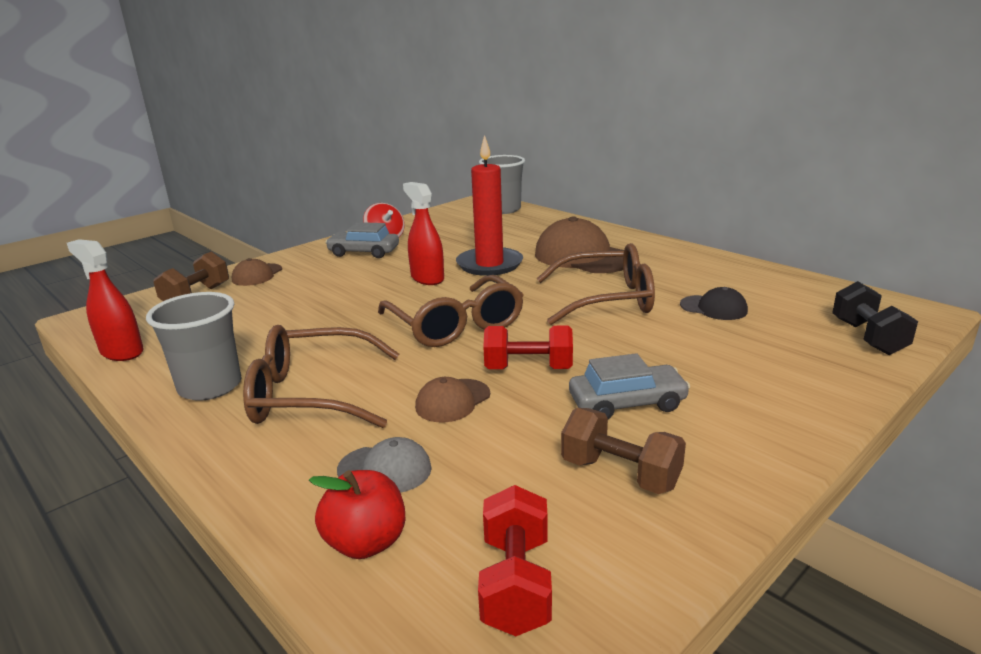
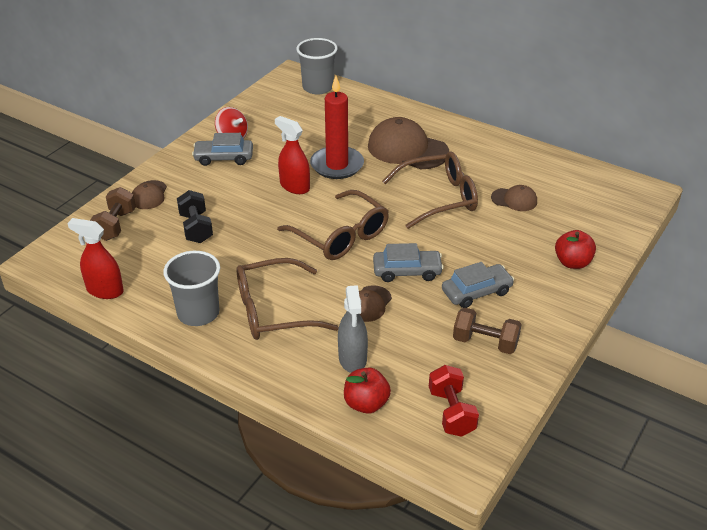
camera: 15 degrees left, 15 degrees up
(385, 469) = (352, 359): grey cap -> grey spray bottle
(528, 369) = (407, 271): red dumbbell -> grey car
(713, 308) = (514, 200): black cap -> brown cap
(796, 382) = (572, 262): none -> red apple
(868, 337) = (613, 218): black dumbbell -> black dumbbell (196, 228)

